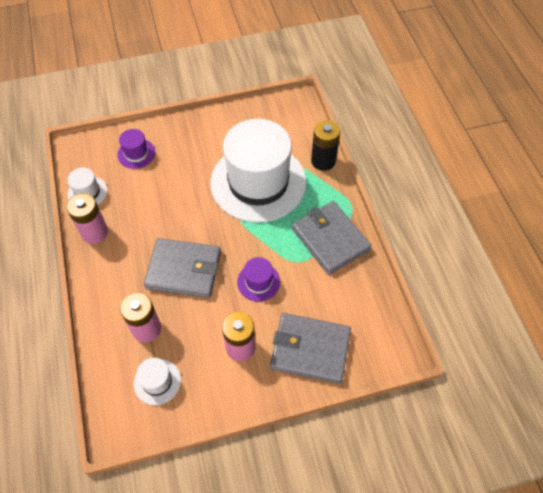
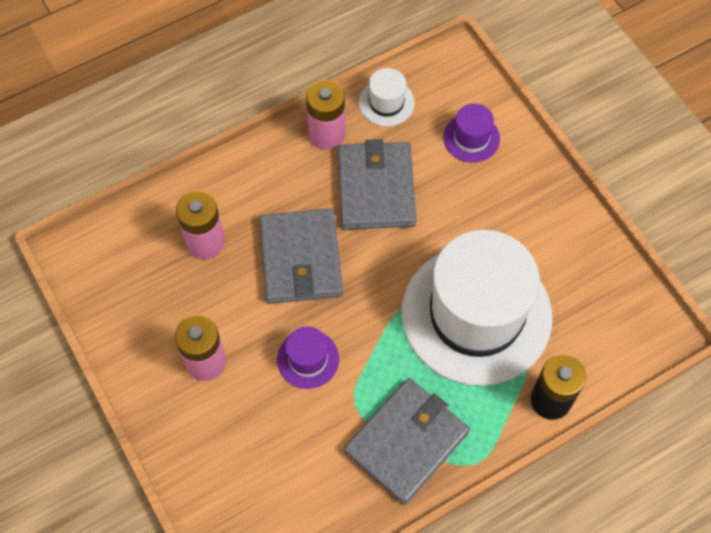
camera: 75 degrees right, 5 degrees up
(157, 381) = (139, 277): white hat -> none
(310, 349) = (223, 452): grey wallet -> grey wallet (376, 188)

